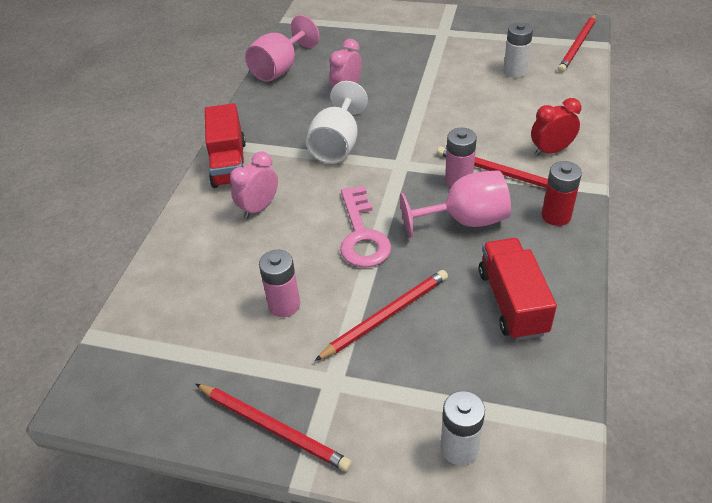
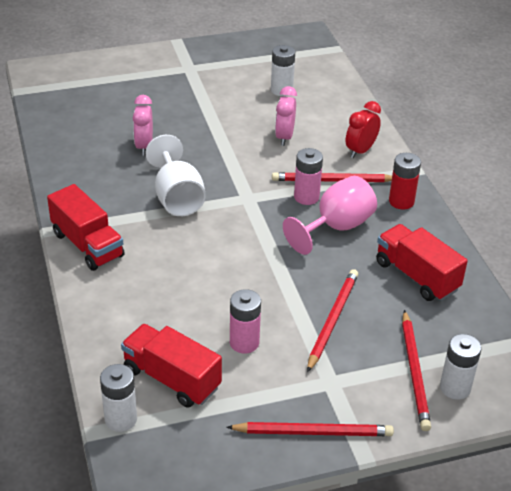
camera: 35 degrees left, 5 degrees down
(121, 334) = (121, 419): none -> white battery
(193, 314) = (171, 379): none -> red truck
(259, 208) = (152, 274): pink clock -> pink clock (284, 137)
(280, 69) = (58, 142): pink goblet -> none
(362, 235) = (262, 266): pink key -> none
(578, 45) = (317, 54): red pencil -> red pencil (414, 372)

